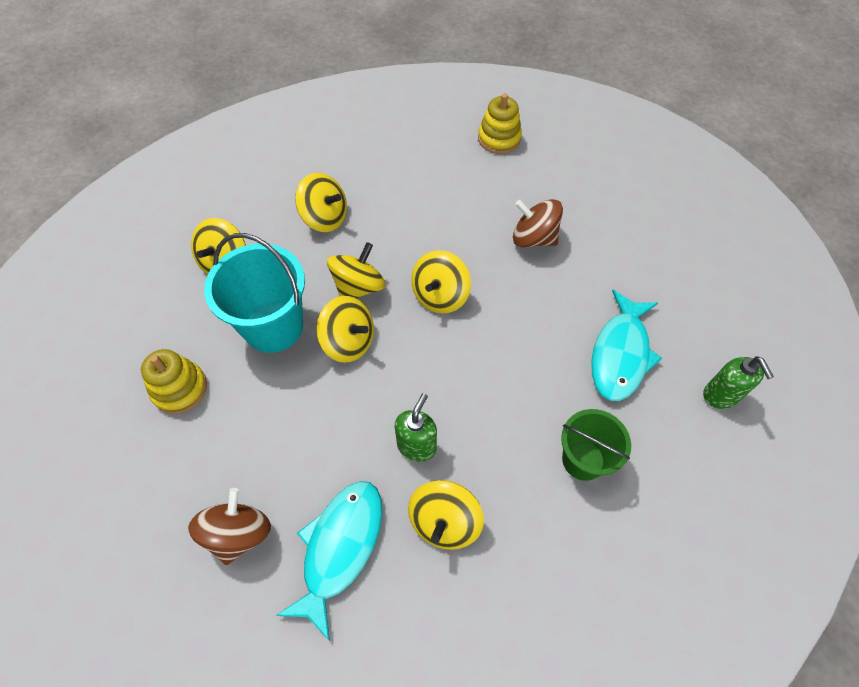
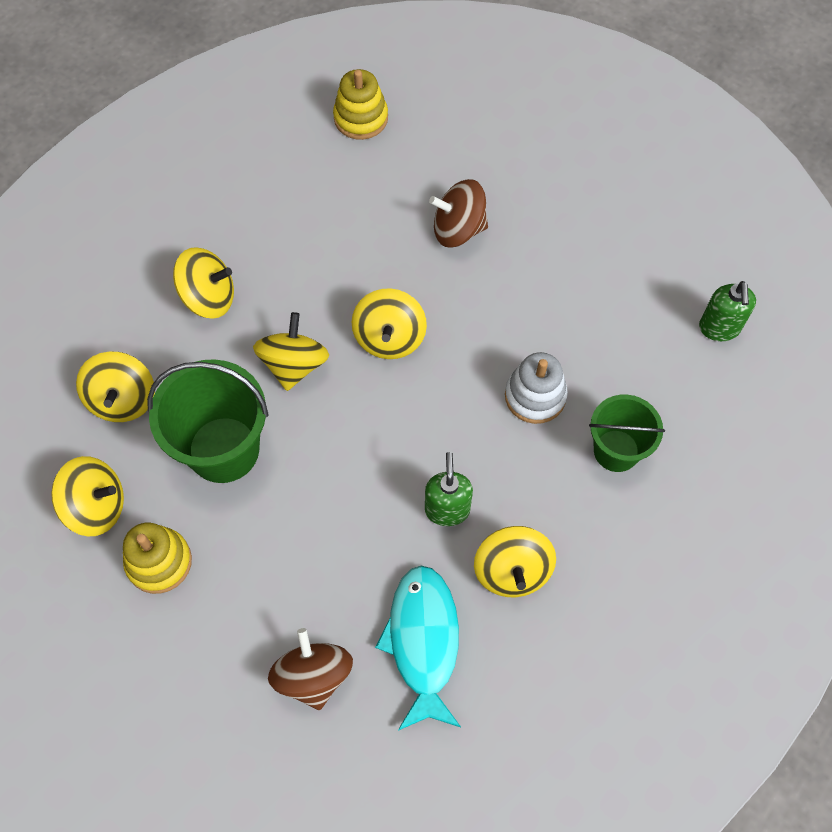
camera: 25 degrees left, 5 degrees up
(273, 326) = (223, 449): turquoise bucket -> green bucket
(348, 341) = (317, 431): yellow spinning top -> yellow spinning top (96, 506)
(534, 386) = (535, 396): none -> white stacking toy
(620, 354) = (605, 325): turquoise fish -> none
(720, 395) = (719, 328): green soap dispenser -> green soap dispenser turned 45 degrees clockwise

